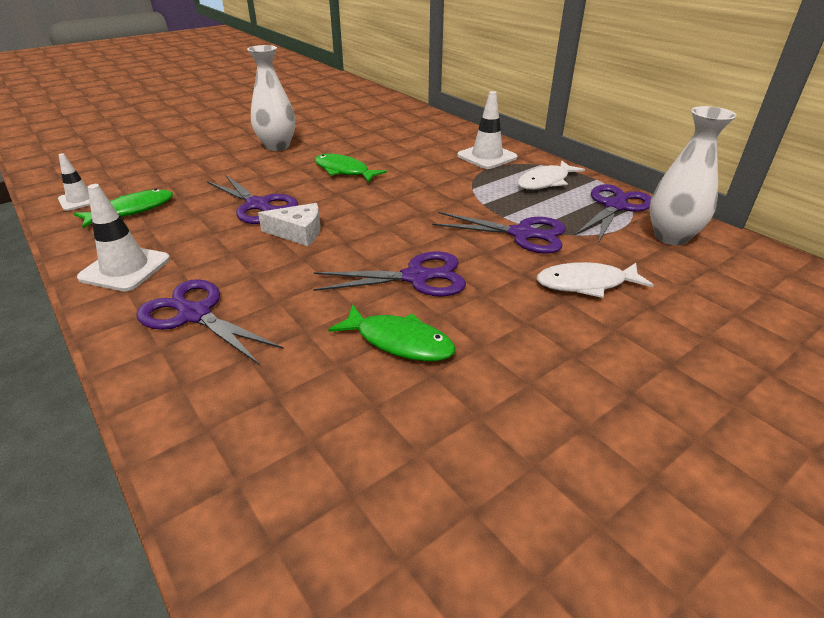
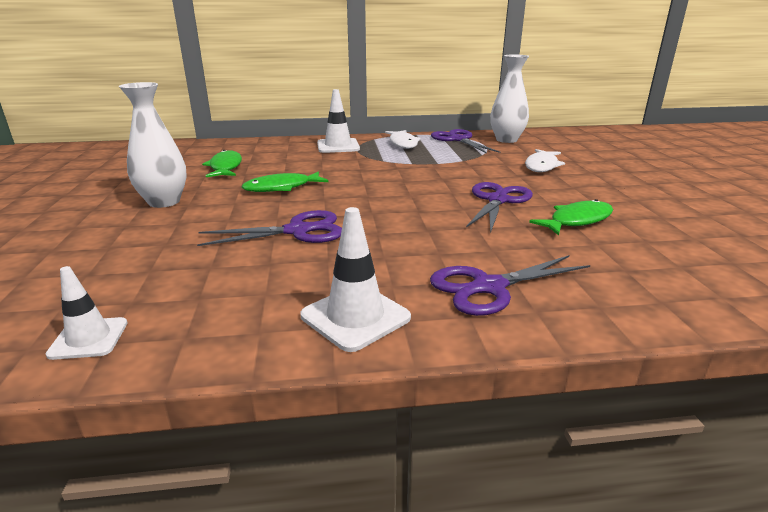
camera: 60 degrees left, 10 degrees down
(132, 210) = (197, 300): green fish -> green fish (225, 167)
(298, 232) = (380, 224): white cheese -> none
(521, 234) = (467, 164): purple scissors -> none

